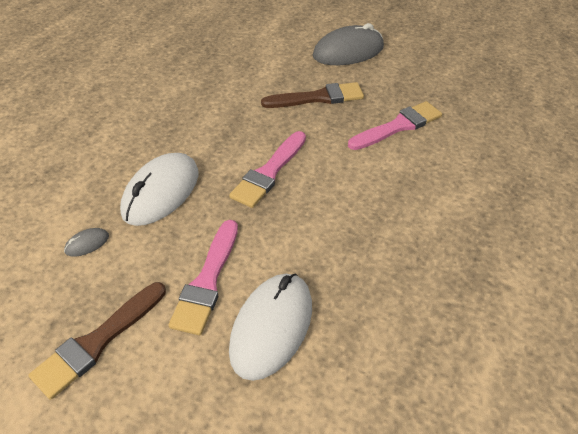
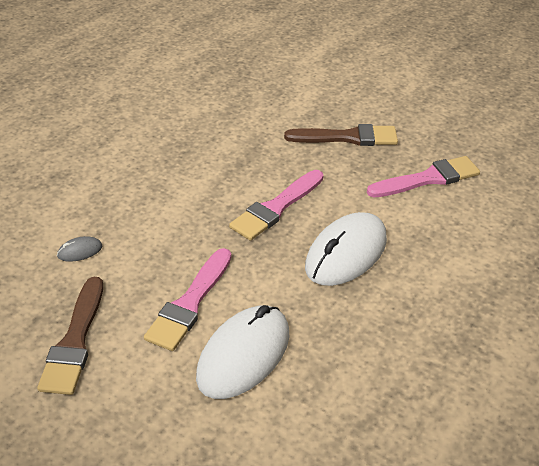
camera: 10 degrees right, 5 degrees down
(98, 341) = (75, 341): brown brush -> brown brush turned 45 degrees counterclockwise
(161, 192) = (161, 212): white mouse -> white mouse (346, 253)
(348, 52) = (394, 91): grey mouse -> none

